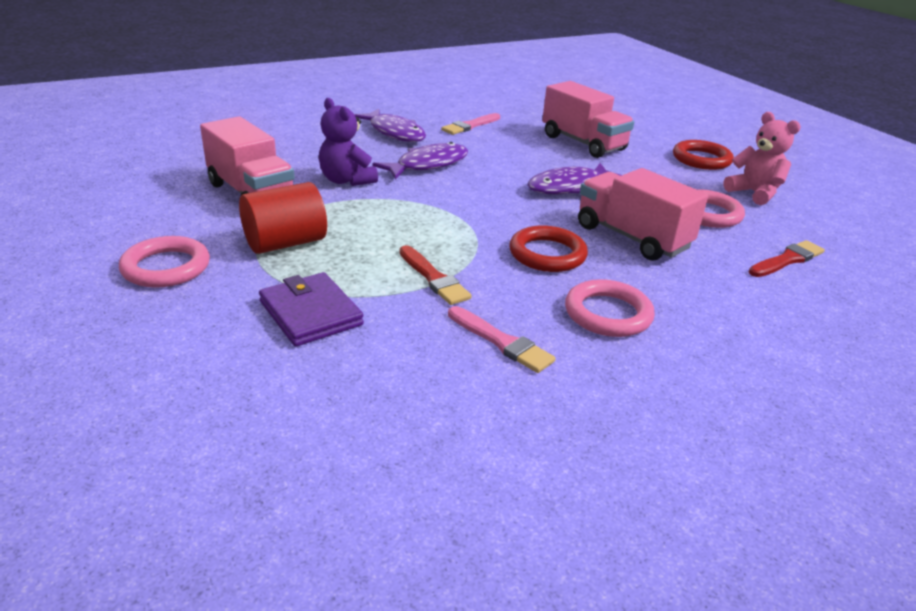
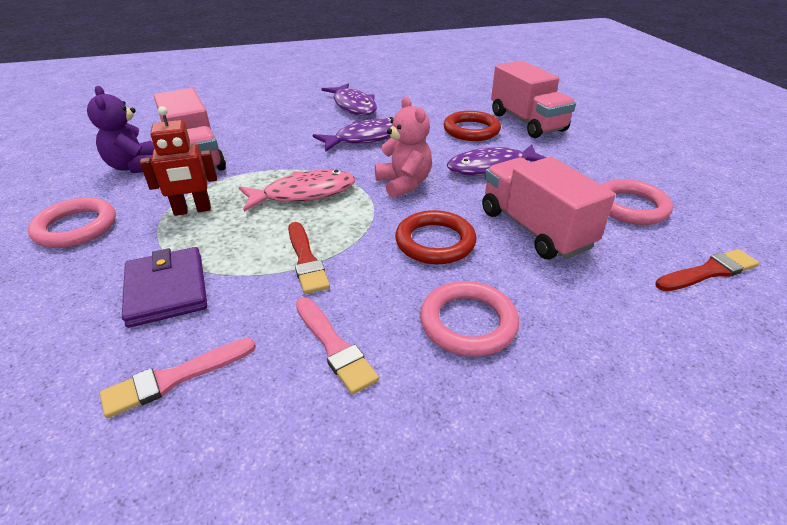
camera: 15 degrees right, 5 degrees up
(285, 243) = (192, 210): red cylinder -> red robot
(346, 180) = (284, 150): purple teddy bear -> purple teddy bear (135, 167)
(395, 221) = (304, 194): none -> pink fish
(470, 126) = (425, 101): pink brush -> pink brush (175, 378)
(701, 159) = (645, 144): red ring -> red ring (471, 130)
(754, 193) = (693, 186): pink teddy bear -> pink teddy bear (404, 184)

